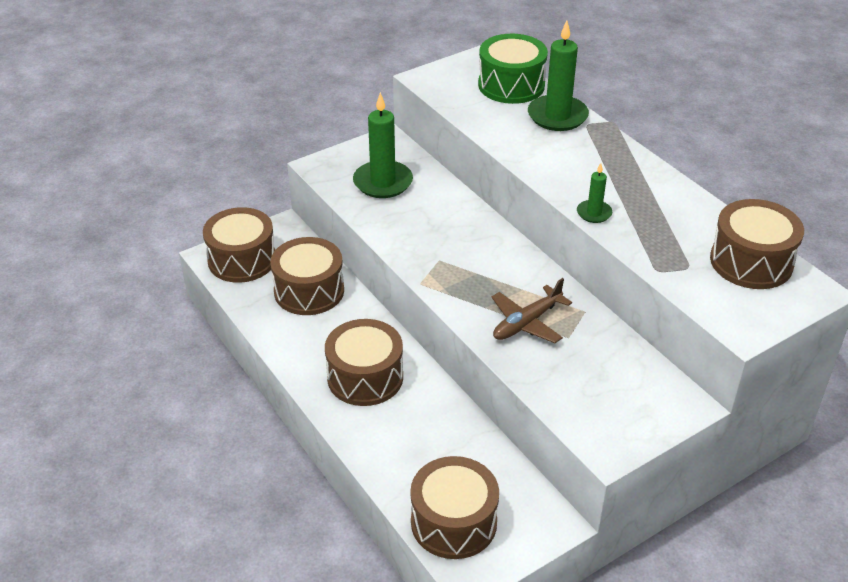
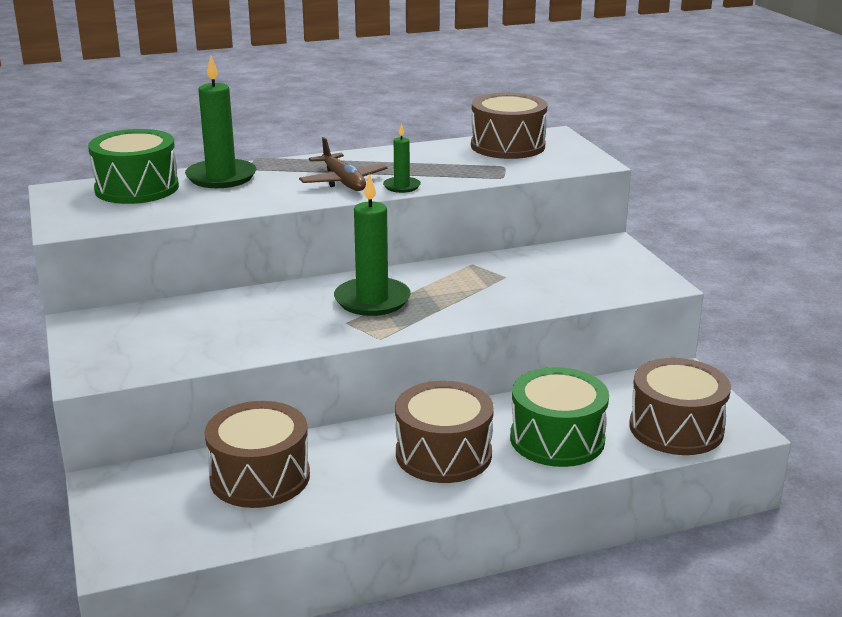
camera: 75 degrees left, 15 degrees down
(242, 260) = (149, 529): brown drum -> none
(383, 182) = (168, 336): green candle -> green candle (372, 300)
(408, 442) = (557, 439): none -> green drum
(526, 323) = (476, 292): brown plane -> brown plane (343, 182)

